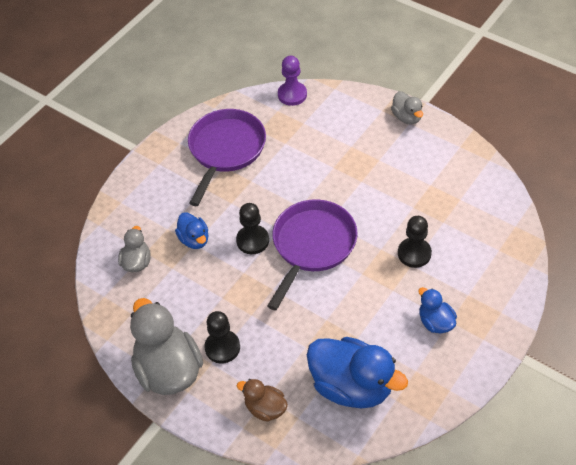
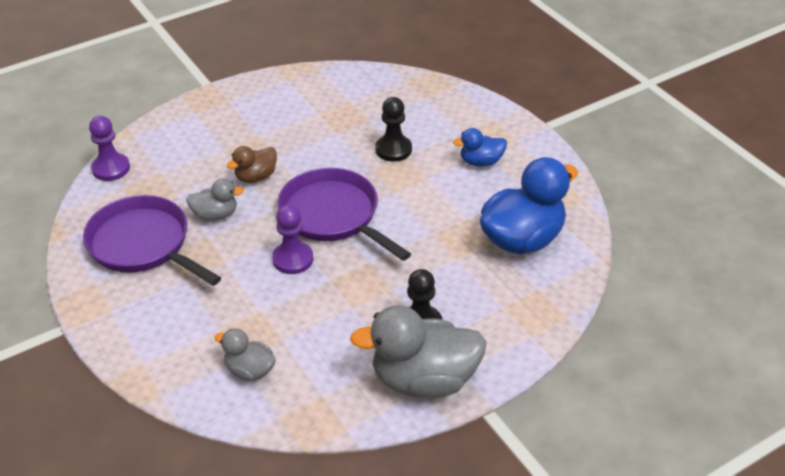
camera: 70 degrees left, 10 degrees down
(194, 239) = (255, 308): blue duck -> none
(252, 240) = (293, 259): black pawn -> purple pawn
(265, 408) = (516, 311): brown duck -> brown duck (256, 177)
(407, 117) = (220, 100): grey duck -> grey duck (215, 215)

